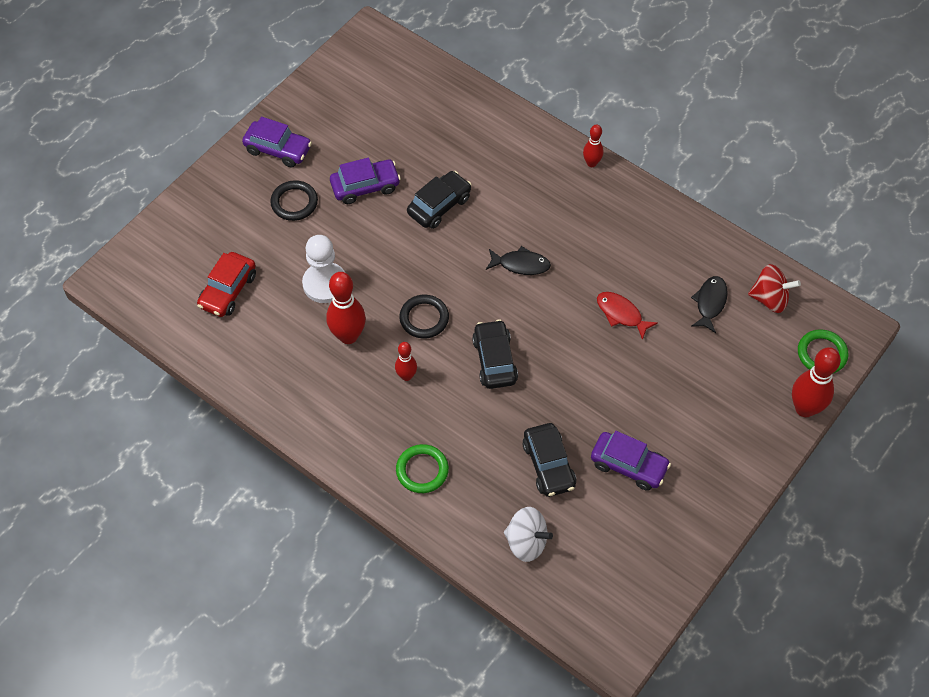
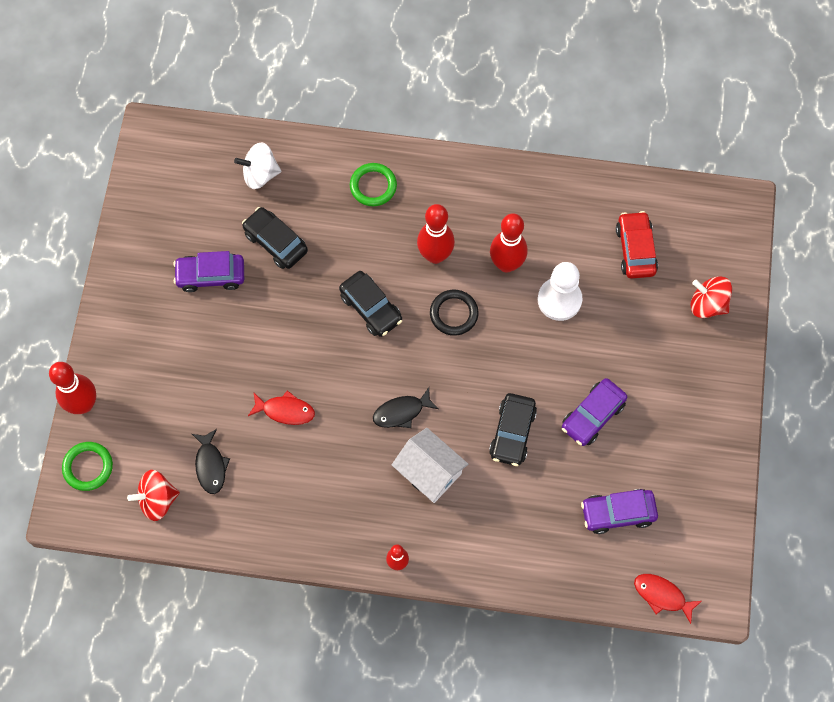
camera: 150 degrees right, 10 degrees up
(206, 219) = (707, 304): none -> red spinning top
(278, 149) = (700, 410): purple car -> purple car (618, 513)
(294, 202) = (643, 363): black ring -> none
(405, 53) = (662, 595): none -> red fish
(406, 376) = (435, 255): red bowling pin -> red bowling pin, size x1.77
(526, 211) = (429, 472): none -> white house

